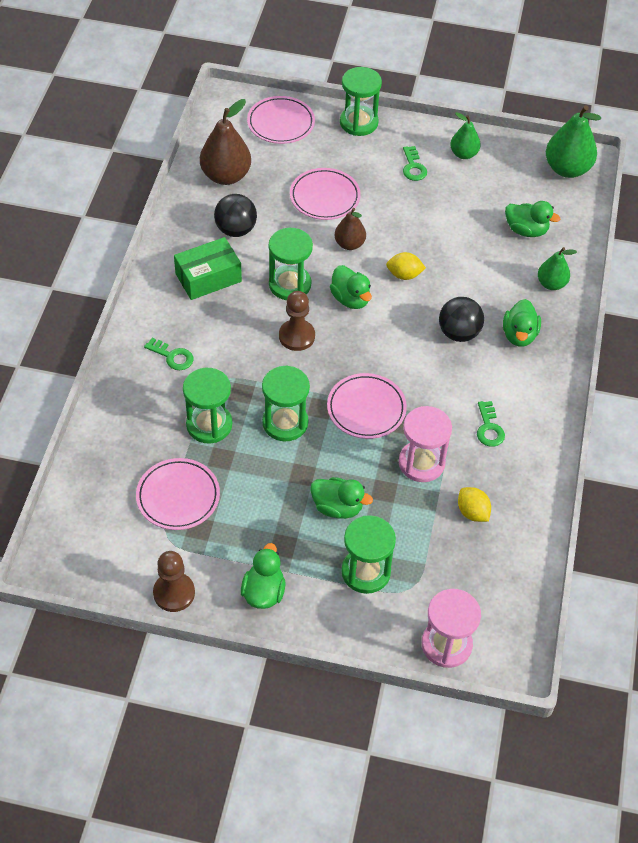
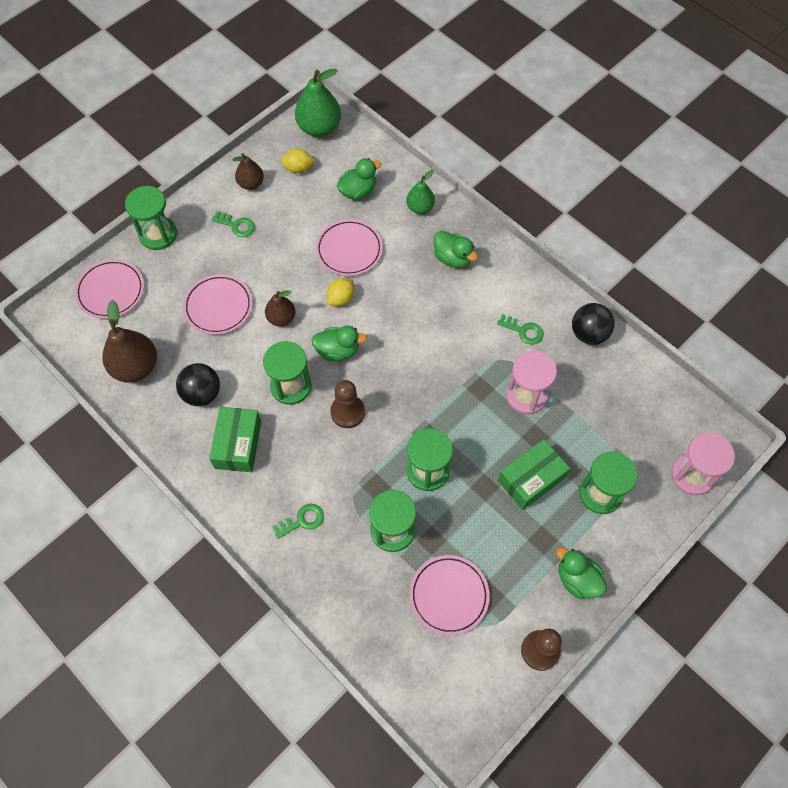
camera: 55 degrees left, 10 degrees up
(337, 507) = (531, 479): green duck -> green box
(366, 409) = (452, 404): pink plate -> pink plate (349, 250)
(459, 333) = (423, 296): black ball -> black ball (589, 333)
(463, 154) = (251, 183): green pear -> brown pear
(472, 512) = (590, 388): yellow lemon -> yellow lemon (298, 168)

